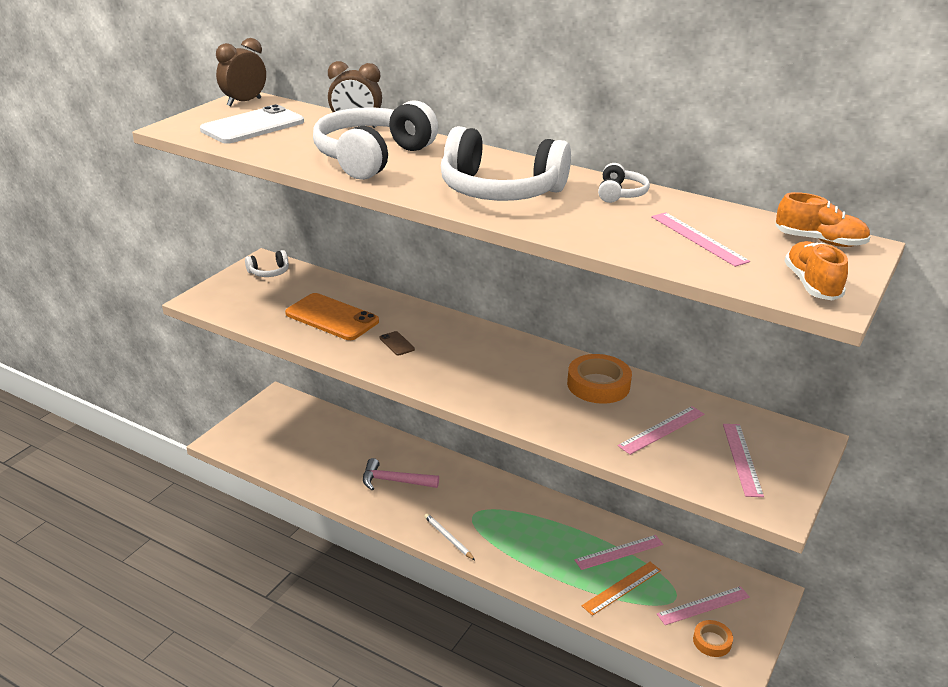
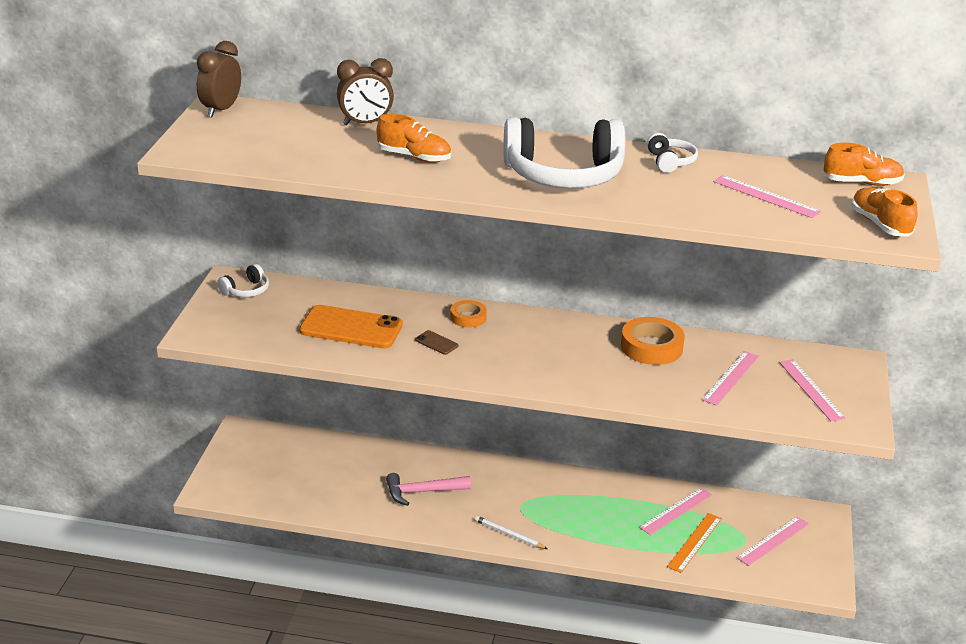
camera: 20 degrees left, 0 degrees up
(252, 126) = (259, 138): white phone -> none
(372, 157) = (414, 157): white headphones -> orange shoe
(712, 641) = (794, 569): orange tape -> orange tape (468, 317)

